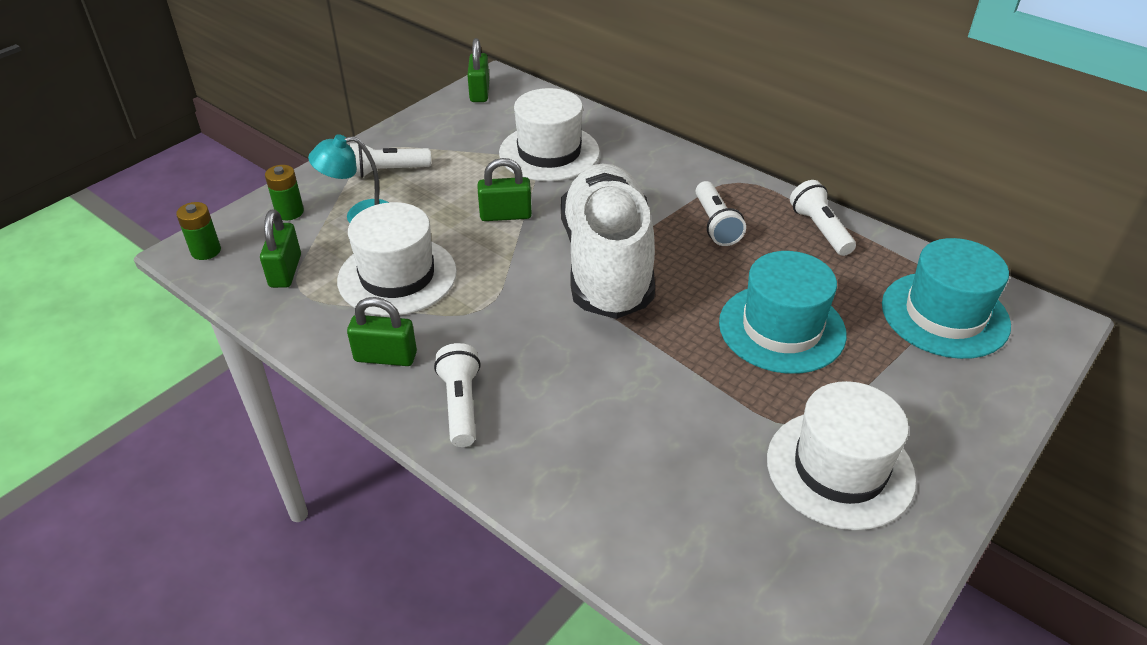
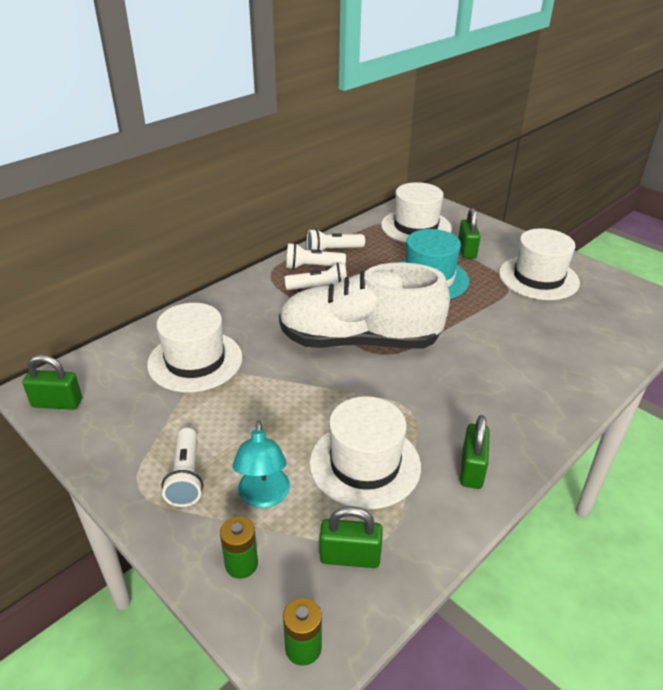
camera: 85 degrees left, 5 degrees down
(461, 405) = (518, 423): white flashlight -> white flashlight (312, 267)
(505, 215) = (285, 392): green padlock -> green padlock (467, 250)
(945, 315) = (416, 227): turquoise hat -> white hat

